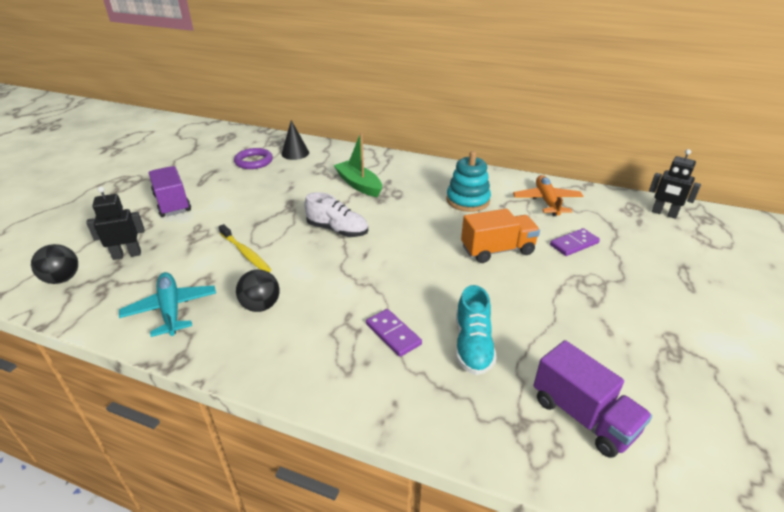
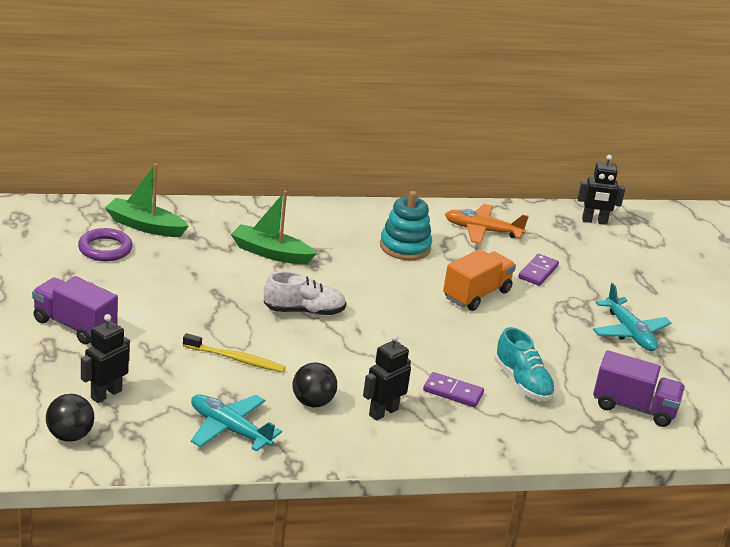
camera: 35 degrees left, 5 degrees down
(295, 153) = (145, 226): black cone -> green boat
(309, 334) = (383, 412): none -> black robot
(547, 201) = (482, 230): orange plane -> orange plane turned 45 degrees counterclockwise
(634, 325) = (629, 333): none -> turquoise plane

